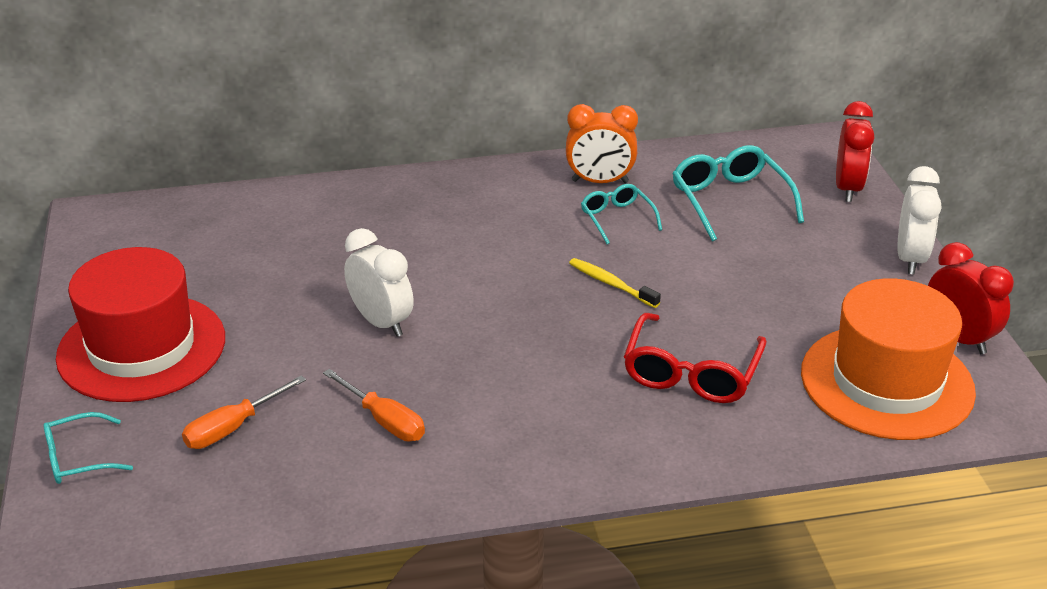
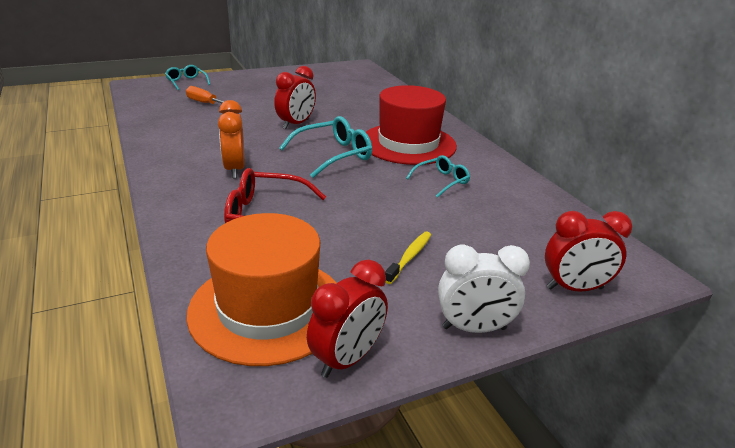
camera: 75 degrees right, 5 degrees down
(141, 347) = (263, 83): red hat -> red hat (408, 144)
(381, 322) = (296, 124): white clock -> red clock
(384, 420) = (212, 132): orange screwdriver -> none
(600, 181) = (485, 173): orange clock -> orange clock (234, 169)
(611, 284) = (360, 183): yellow toothbrush -> yellow toothbrush (409, 257)
(730, 200) = (501, 225): turquoise glasses -> turquoise glasses (334, 155)

